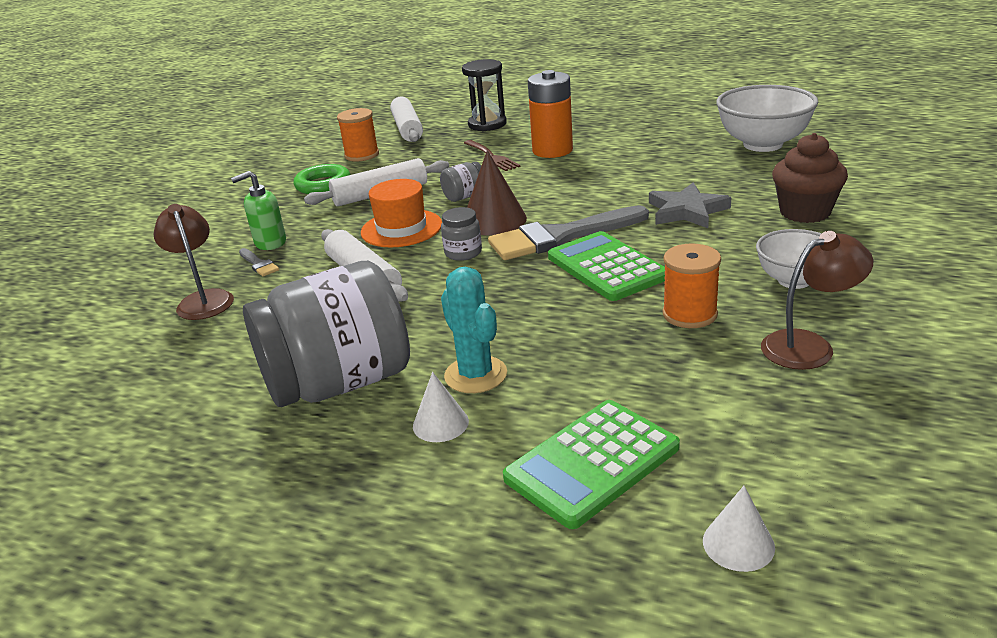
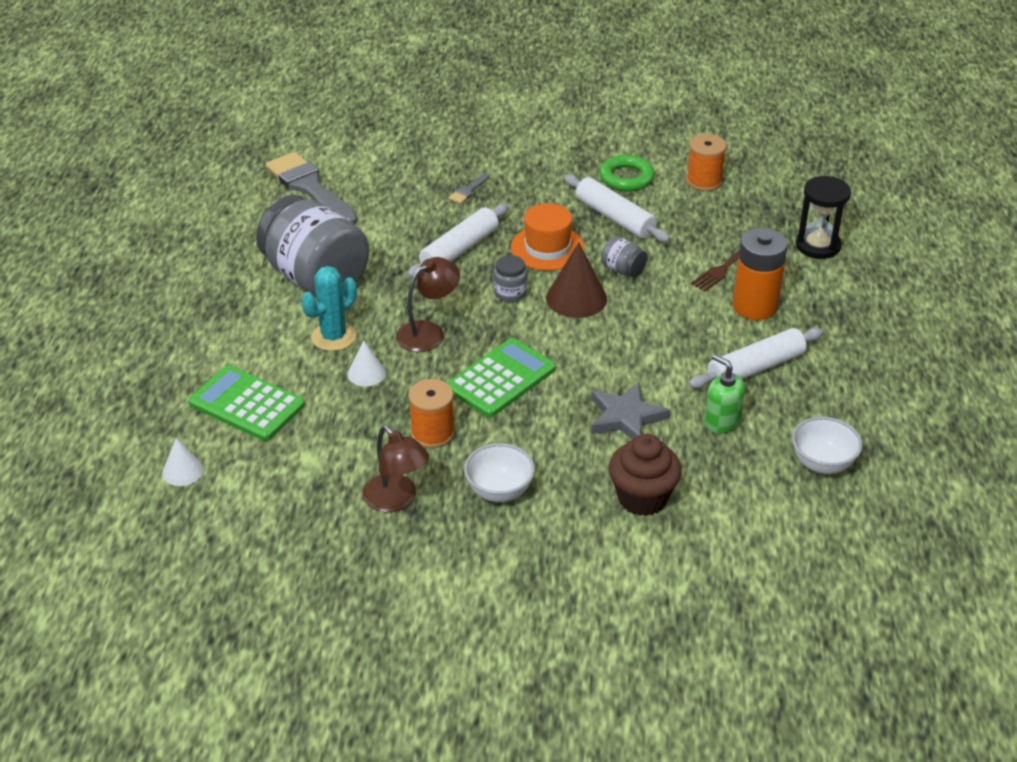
camera: 70 degrees right, 10 degrees up
(203, 299) = (410, 182): brown lamp -> brown lamp (428, 332)
(270, 243) = (505, 184): green soap dispenser -> green soap dispenser (722, 422)
(407, 129) = (785, 192): white rolling pin -> white rolling pin (755, 368)
(440, 423) = (278, 333): white cone -> white cone (366, 373)
(560, 237) = (552, 343): grey brush -> grey brush (309, 188)
(762, 144) = (822, 464): white bowl -> white bowl, size x0.61

